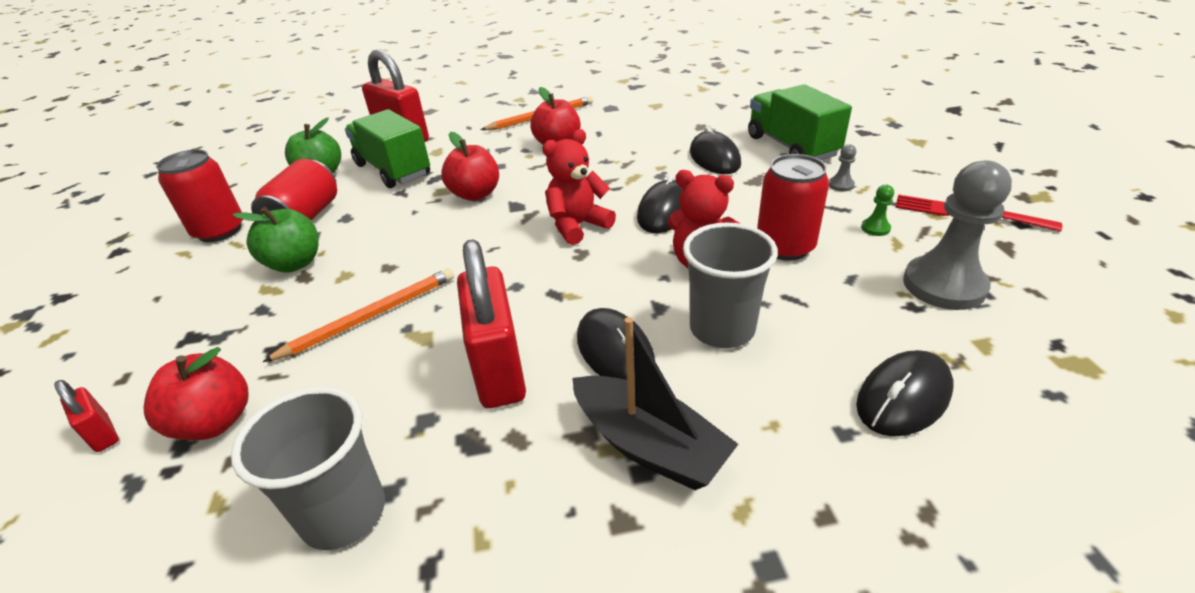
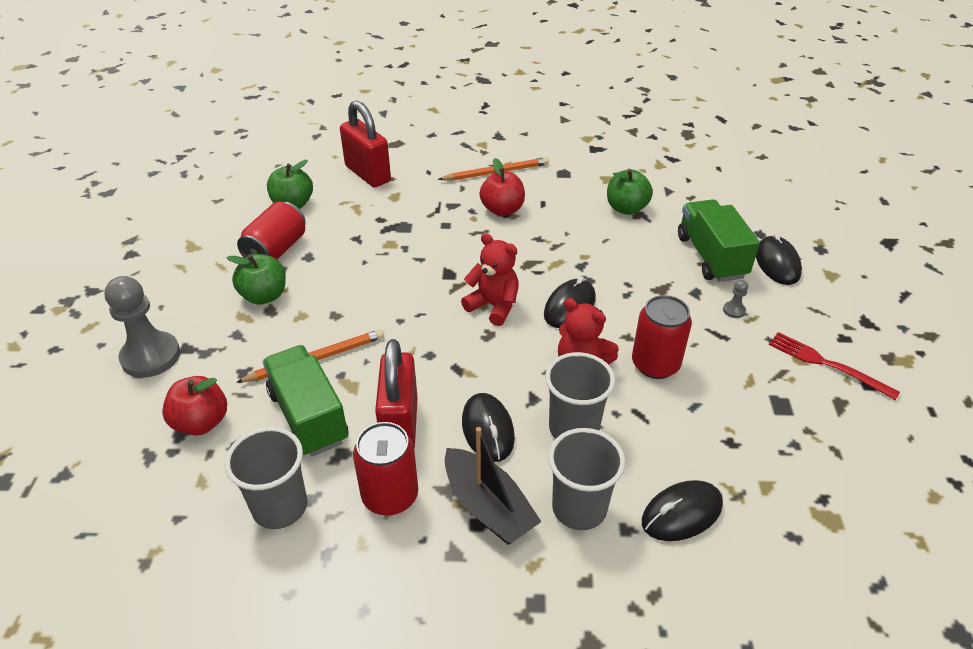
camera: 10 degrees right, 5 degrees up
(103, 434) = (128, 415): red padlock -> none
(220, 231) = (208, 249): red can -> red can (390, 496)
(393, 170) = (354, 211): green truck -> green truck (309, 416)
(475, 194) = (418, 254): red apple -> none
(577, 226) = (493, 306): red teddy bear -> red teddy bear turned 60 degrees clockwise
(686, 123) = (626, 208): none -> green apple
(714, 158) = (636, 256): black mouse -> black mouse (777, 263)
(771, 420) = (579, 508): none -> grey cup
(875, 228) = (740, 362): green pawn -> none
(943, 285) = (765, 429): grey pawn -> grey pawn (151, 356)

